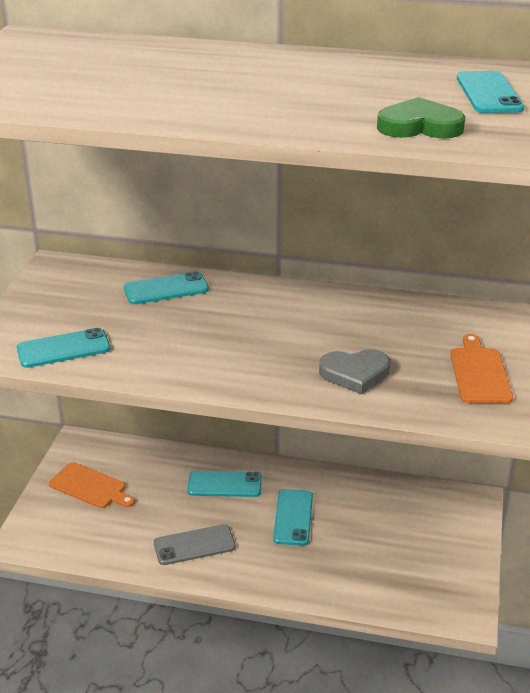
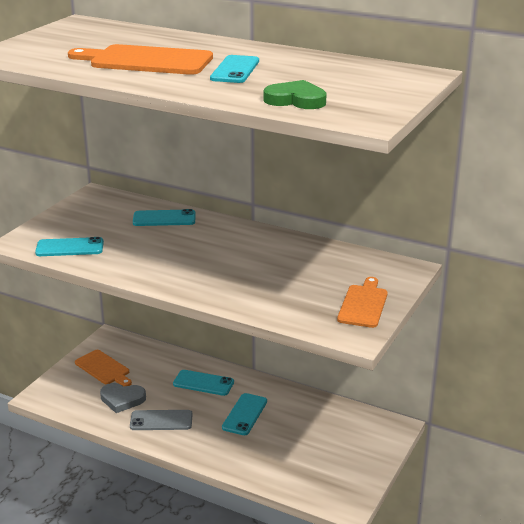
camera: 15 degrees right, 5 degrees down
(170, 87) = (146, 61): none -> orange cutting board
(355, 374) = (267, 292): grey heart -> grey heart (122, 399)
(488, 93) = (370, 84): turquoise phone -> turquoise phone (235, 70)

